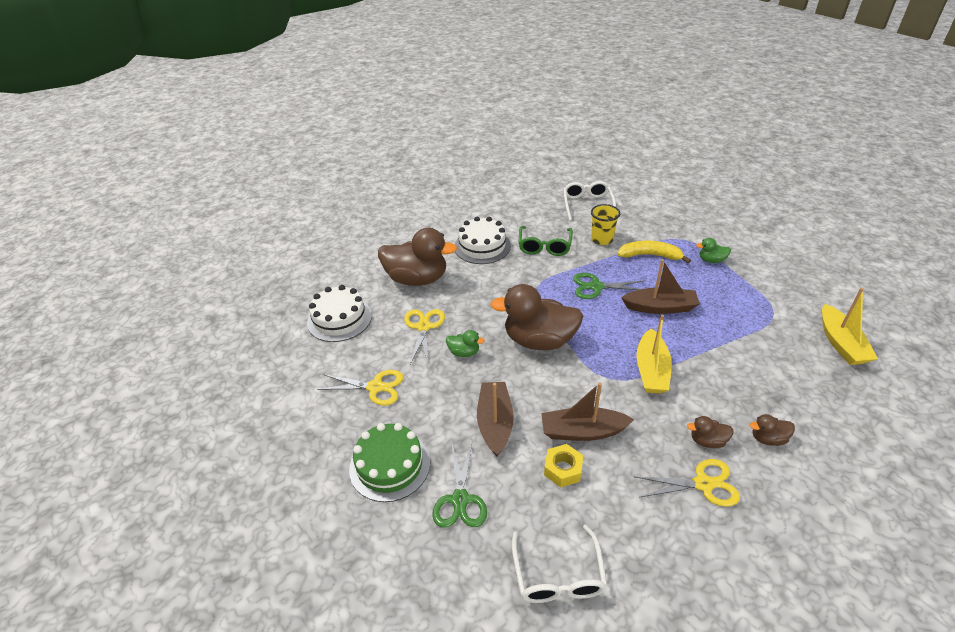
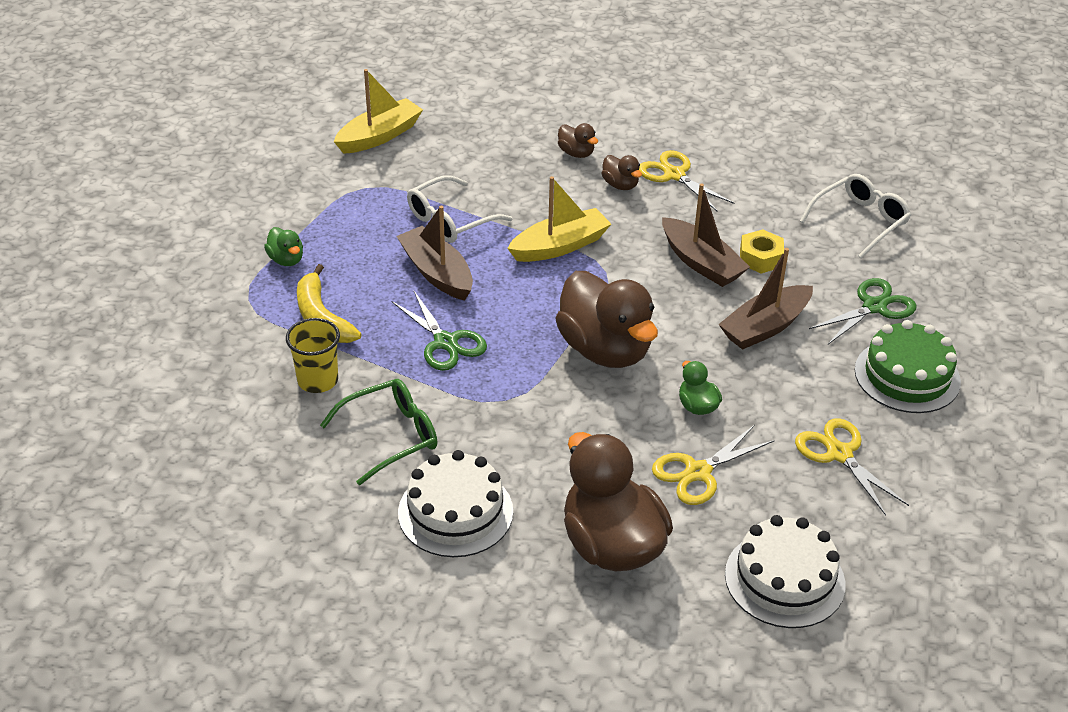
camera: 130 degrees left, 0 degrees up
(587, 204) = (218, 438): white glasses -> white glasses (450, 220)

